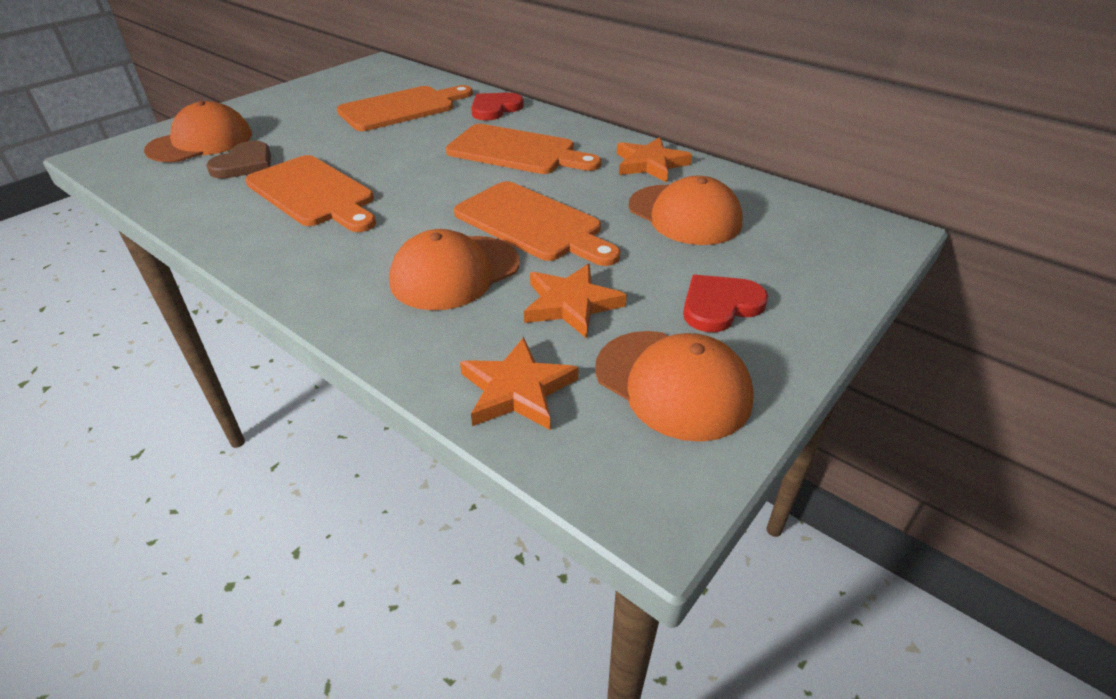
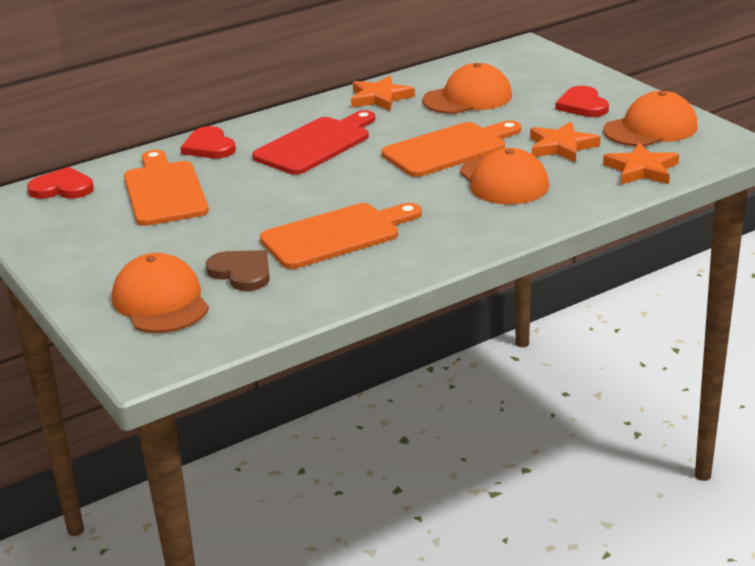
camera: 70 degrees left, 10 degrees down
(403, 75) = (62, 188): none -> red heart
(517, 151) = (316, 144): orange cutting board -> red cutting board

